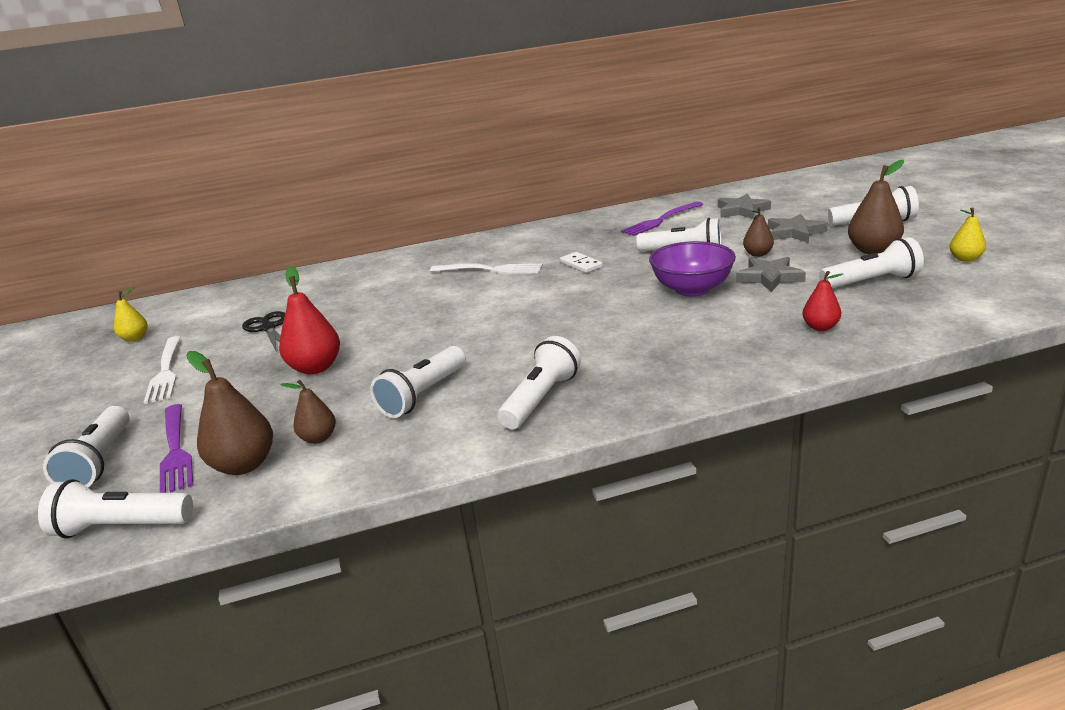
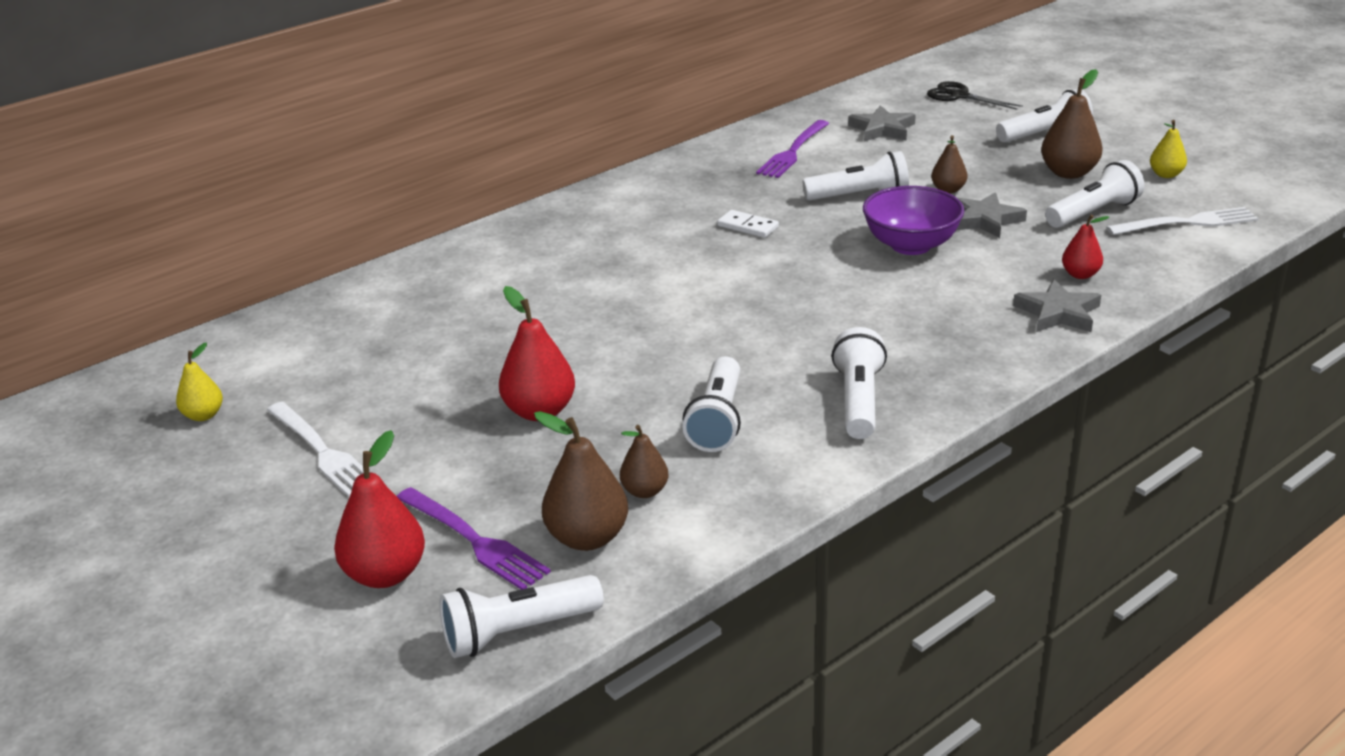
camera: 25 degrees left, 5 degrees up
(100, 462) = (385, 574): white flashlight -> red pear
(268, 328) = (403, 370): black scissors -> black scissors (959, 96)
(491, 270) = (634, 247): white fork -> white fork (1188, 223)
(794, 232) = (967, 156): grey star -> grey star (1058, 313)

